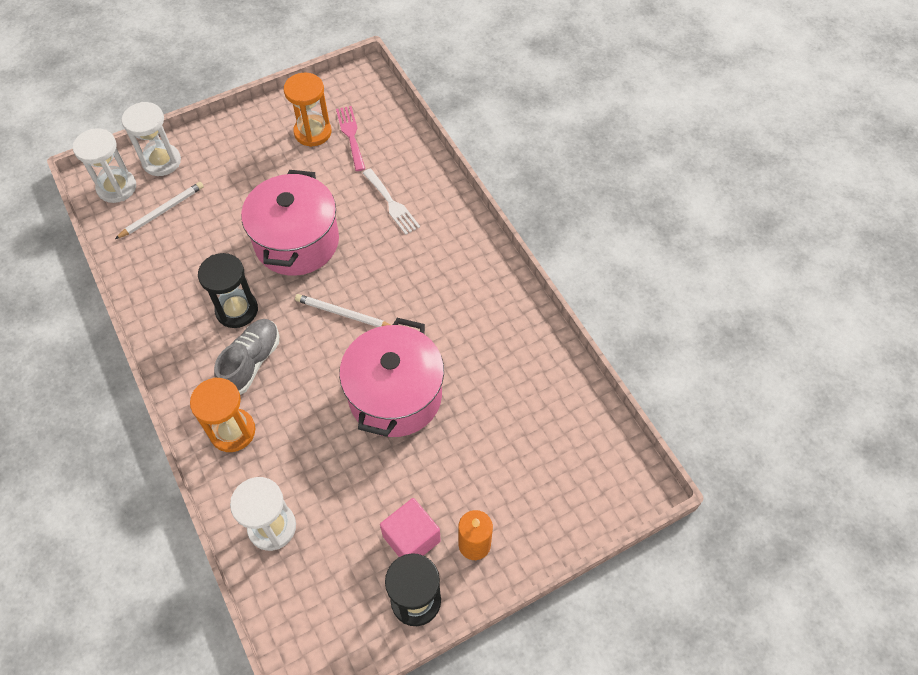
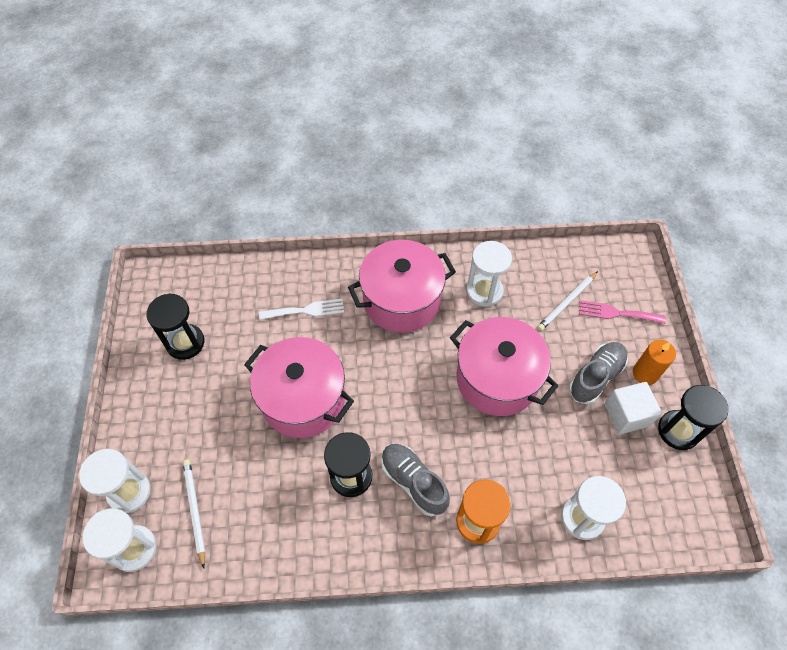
camera: 65 degrees left, 0 degrees up
(313, 132) = (185, 343): orange hourglass -> black hourglass
(343, 314) = (400, 389): white pencil -> white pencil (567, 302)
(351, 135) = (210, 313): pink fork -> pink fork (616, 313)
(411, 538) = (627, 414): pink cube -> white cube
(444, 492) = (596, 377): none -> grey shoe
(445, 276) = (401, 300): none -> pink pot
(497, 346) = (484, 291): none -> white hourglass

